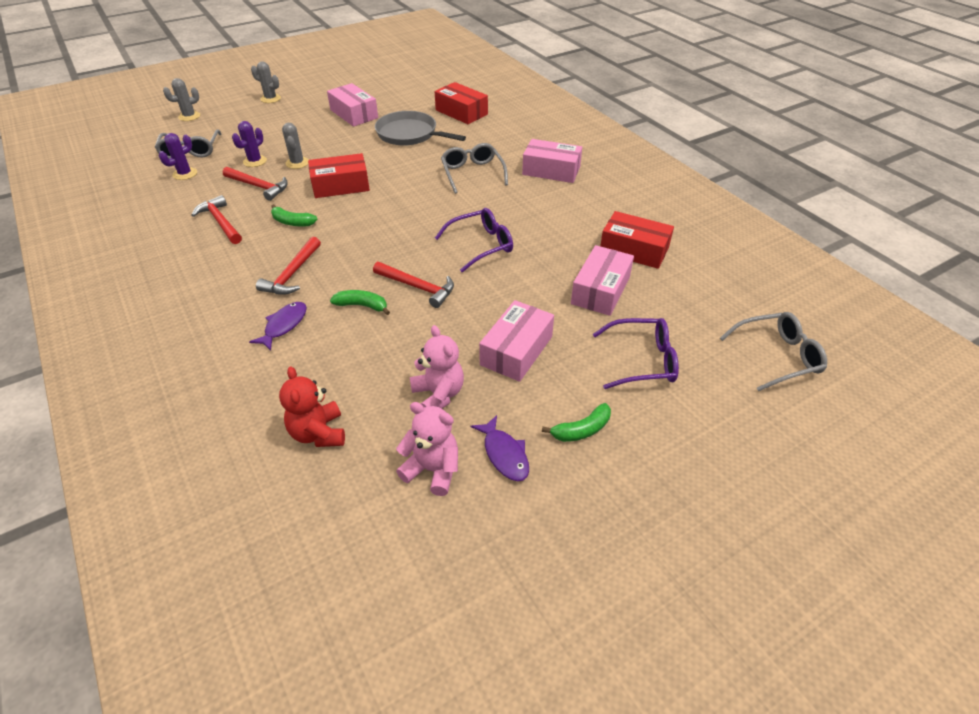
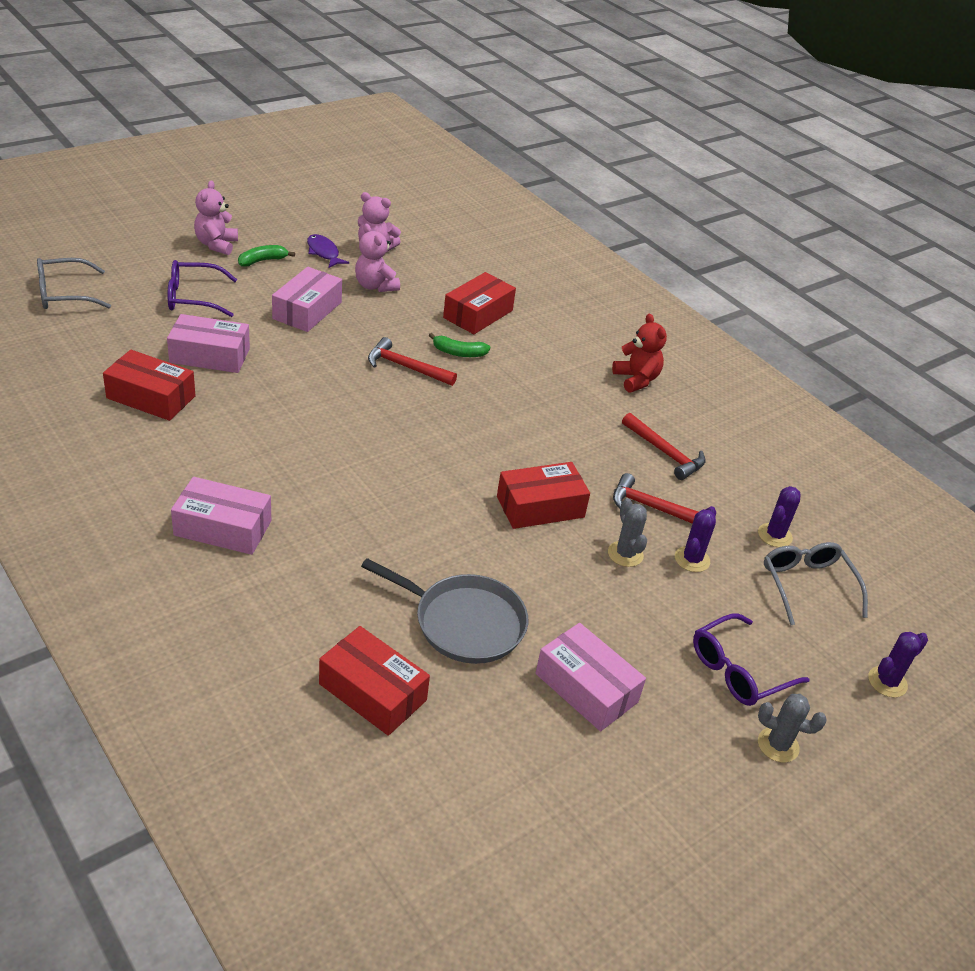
camera: 170 degrees right, 5 degrees down
(189, 116) = (887, 682): grey cactus -> purple cactus
(284, 325) = (526, 340): purple fish -> none
(292, 222) = (577, 449): green banana -> none
(292, 274) = (544, 386): red hammer -> none
(318, 433) = (463, 270): red teddy bear -> red teddy bear (636, 380)
(325, 358) = (478, 314): none -> red box
(472, 173) = (349, 525): grey glasses -> none
(481, 245) = (337, 410): purple glasses -> purple glasses (738, 670)
(600, 290) = (210, 355): pink box -> pink box turned 75 degrees clockwise
(649, 458) = (216, 245): none -> pink teddy bear

